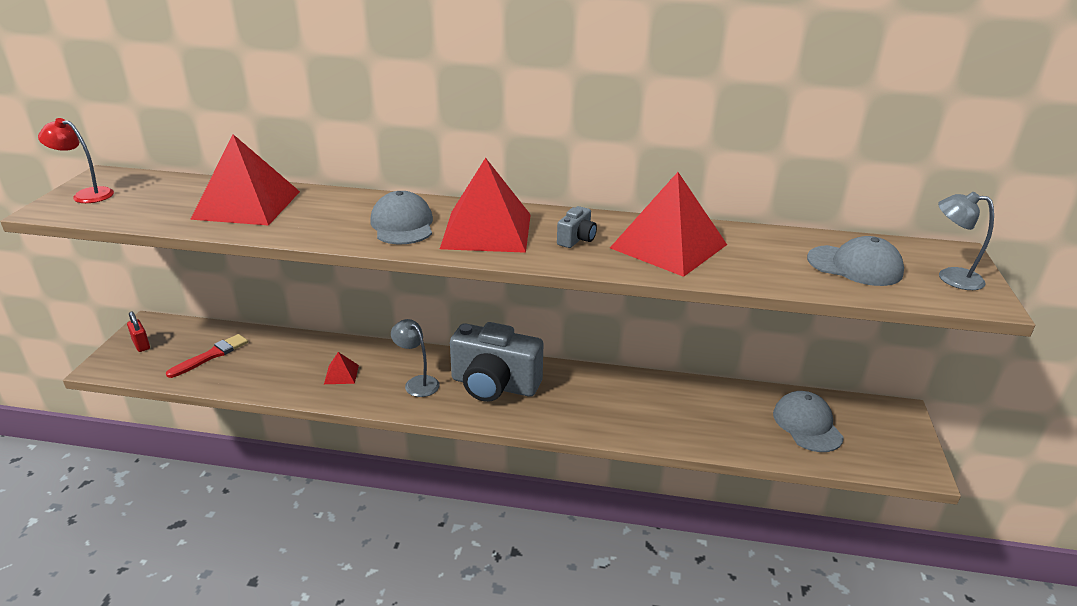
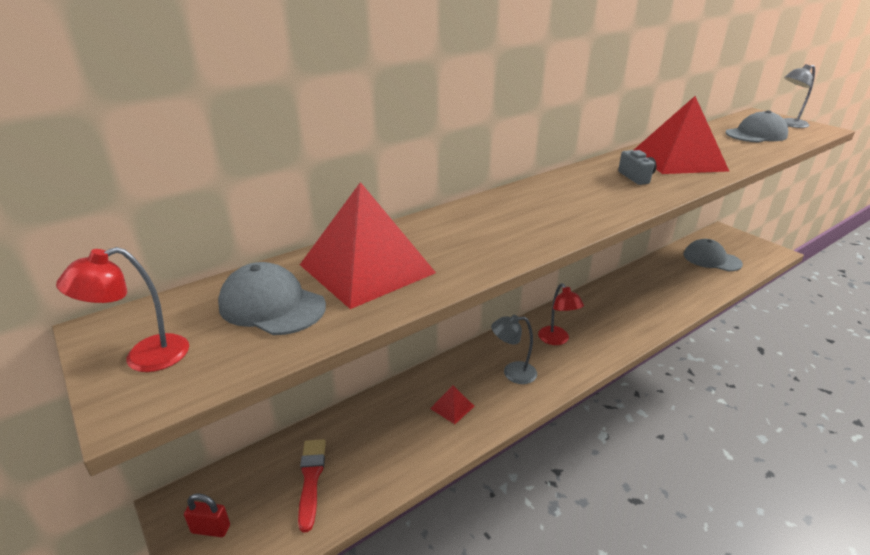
camera: 45 degrees left, 0 degrees up
(402, 225) = (526, 219): grey cap -> grey cap (272, 305)
(487, 231) = (582, 196): red pyramid -> none
(494, 385) = (556, 340): grey camera -> red lamp

